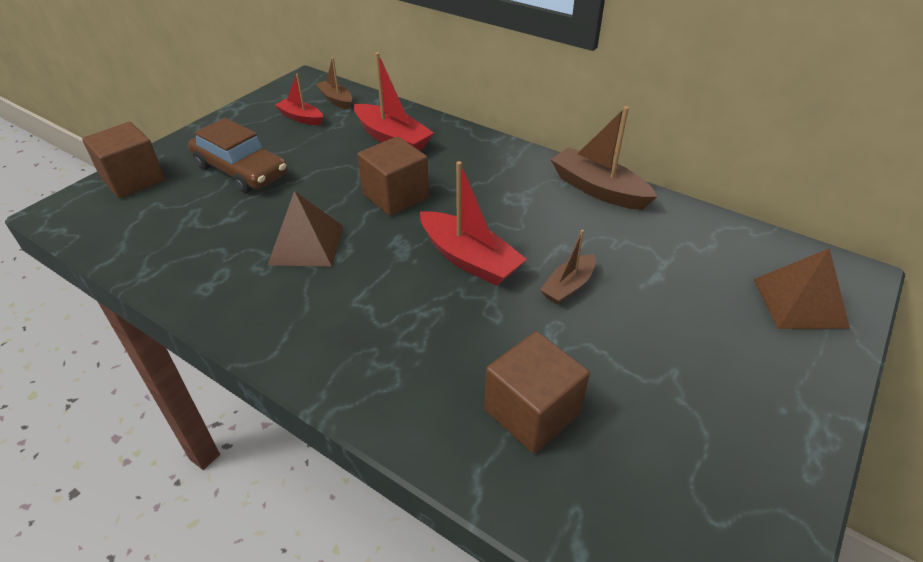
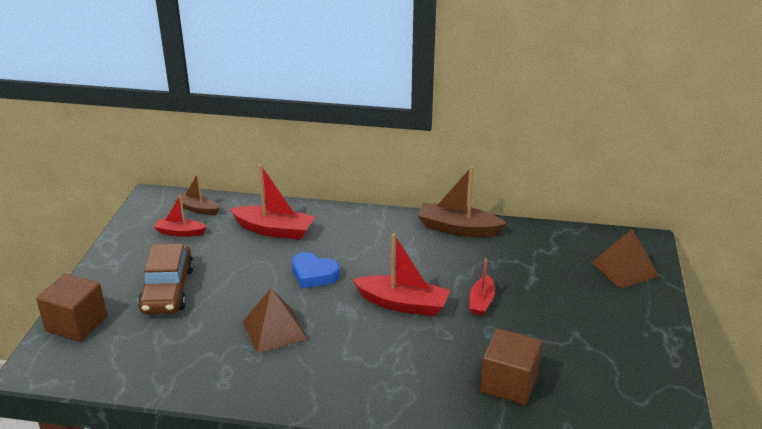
camera: 25 degrees left, 10 degrees down
(241, 170) = (167, 290): brown car -> brown car turned 75 degrees clockwise
(395, 196) = (314, 274): brown cube -> blue heart
(568, 286) = (481, 301): brown boat -> red boat

